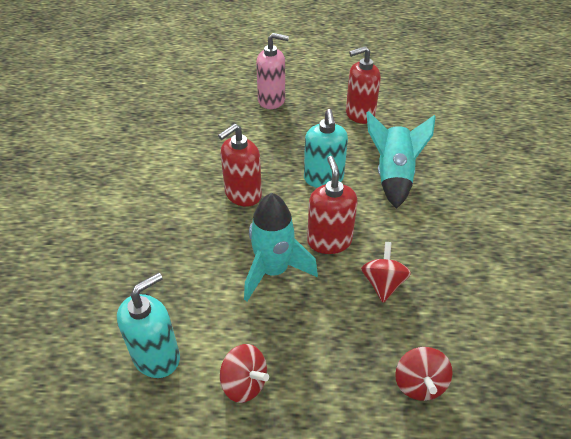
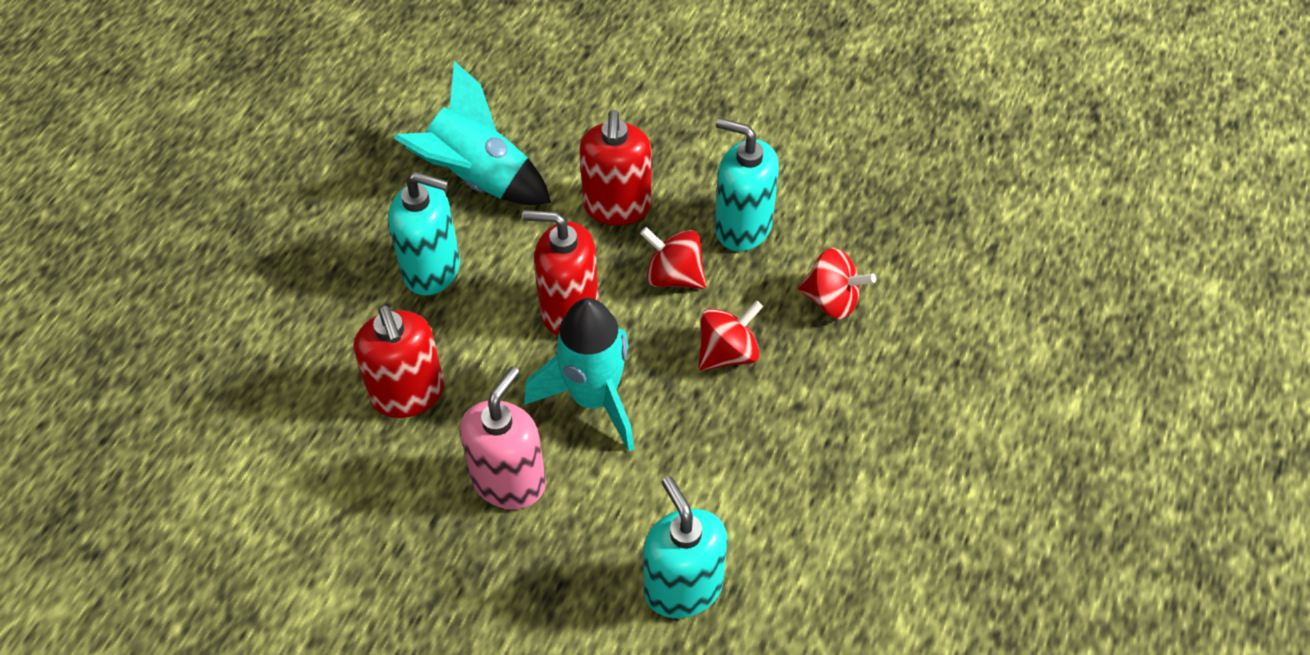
camera: 70 degrees left, 10 degrees up
(244, 383) = (764, 487): red spinning top -> red spinning top (727, 353)
(272, 100) = (169, 274): pink soap dispenser -> pink soap dispenser (509, 481)
(359, 114) = (299, 160): red soap dispenser -> red soap dispenser (617, 206)
(446, 310) = (742, 227): none -> turquoise soap dispenser

